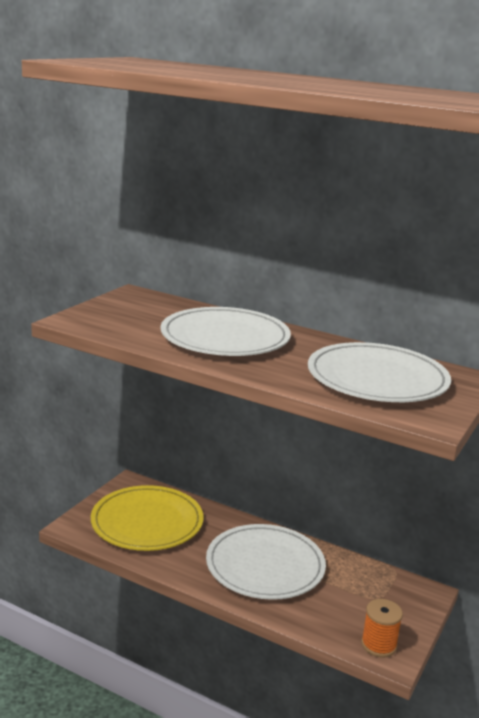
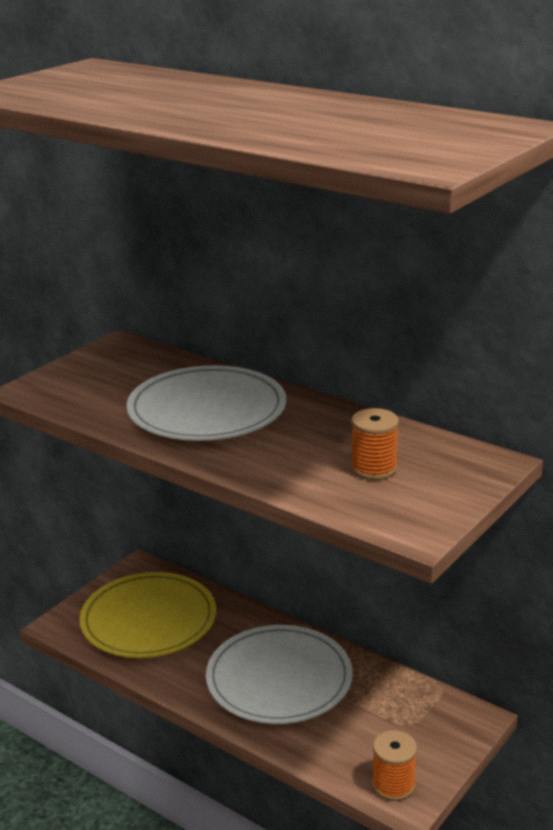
camera: 10 degrees right, 5 degrees up
(377, 379) = (374, 468): white plate -> orange spool

